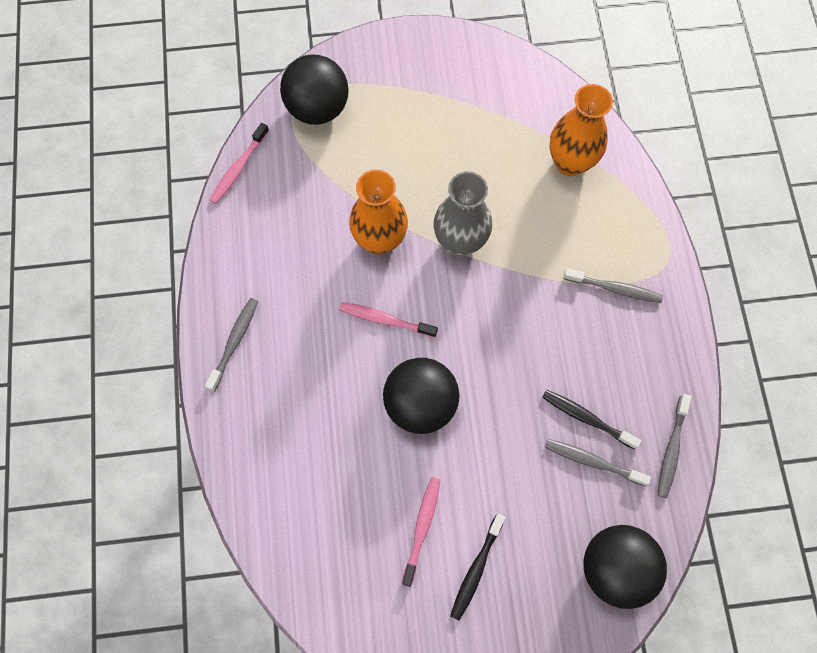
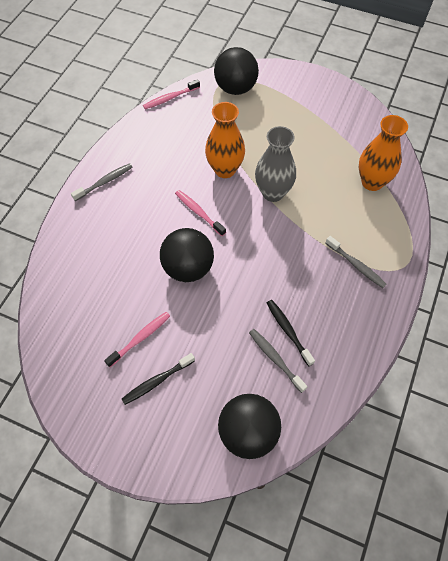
camera: 30 degrees right, 10 degrees down
(671, 449) = (334, 380): grey toothbrush -> none

